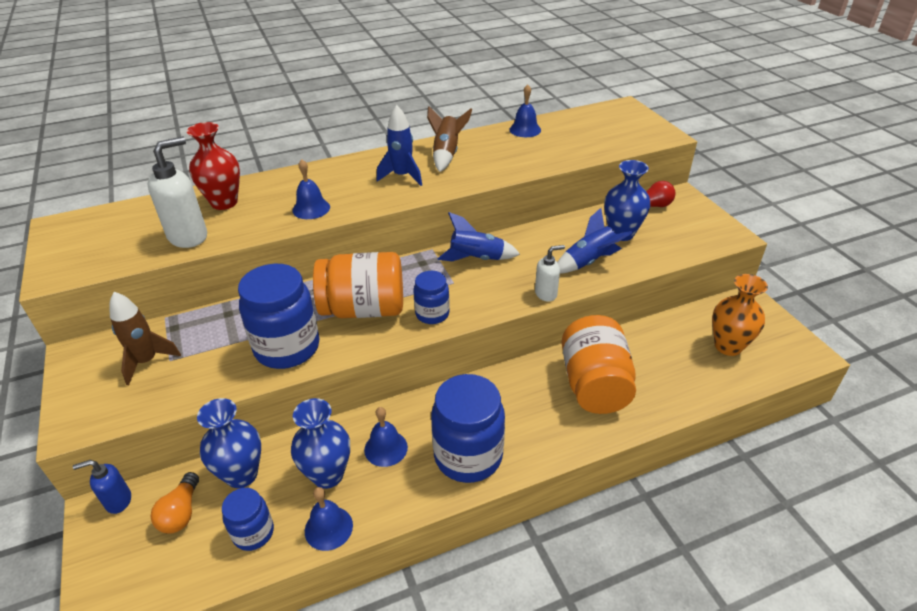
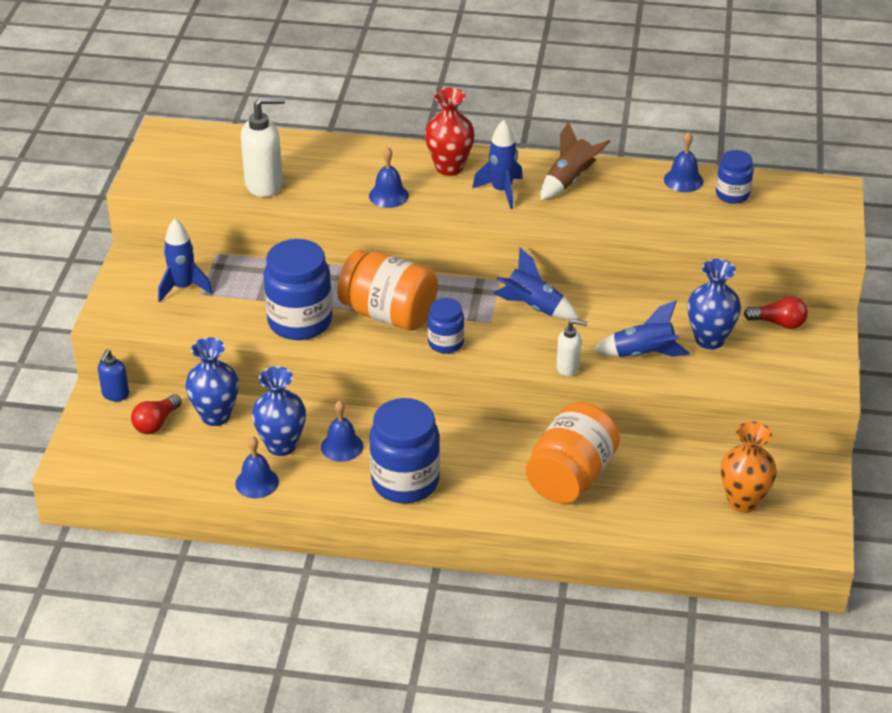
camera: 30 degrees right, 0 degrees up
(118, 501) = (115, 395): blue soap dispenser -> blue soap dispenser turned 90 degrees counterclockwise
(147, 361) = (183, 288): brown rocket -> blue rocket
(181, 512) = (156, 423): orange light bulb -> red light bulb
(224, 202) = (315, 159): red vase -> red vase (449, 167)
(253, 533) = (200, 461): blue jar -> blue jar (732, 195)

